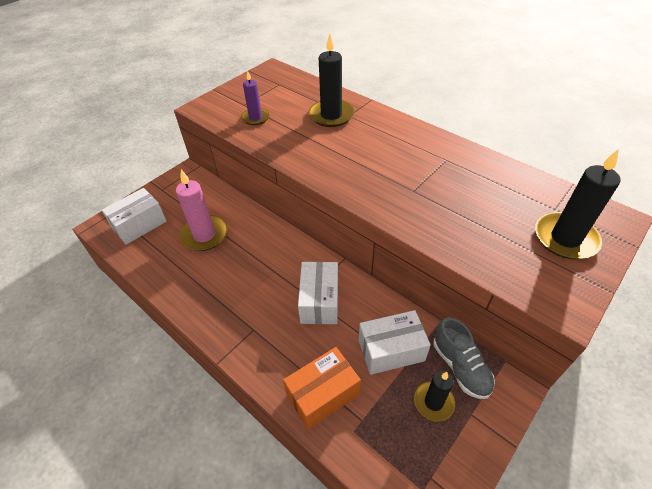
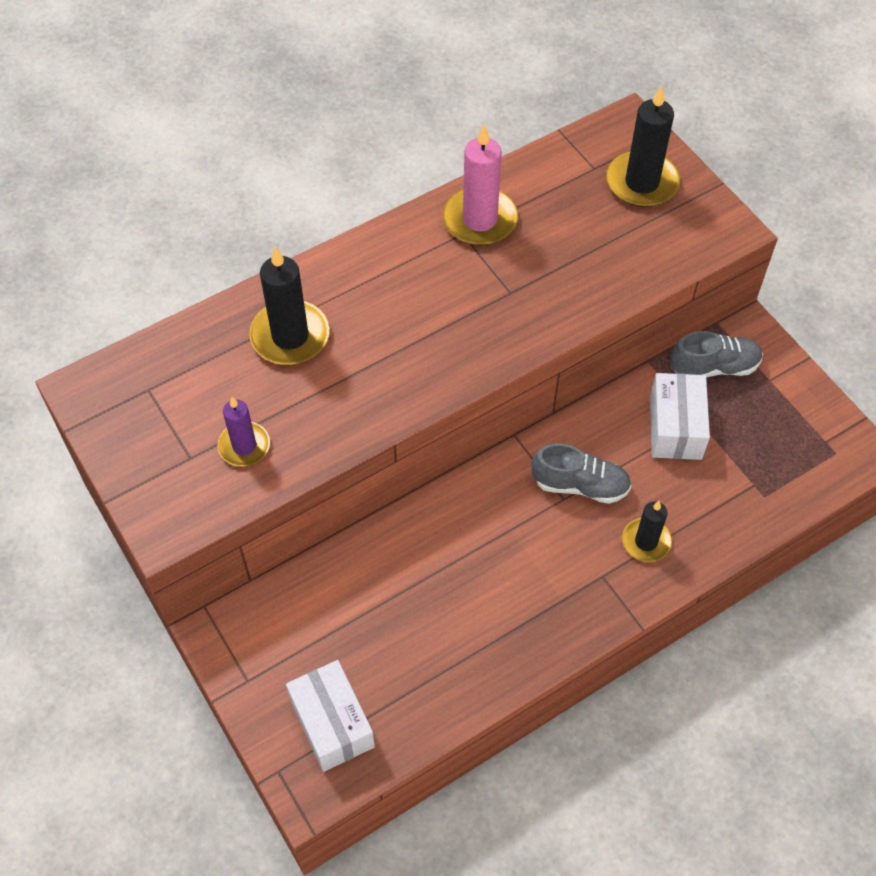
camera: 75 degrees left, 10 degrees up
(204, 235) = (398, 618): pink candle -> pink candle (480, 220)
(320, 301) = (580, 485): white box -> grey shoe
(322, 394) = (714, 516): orange box -> none
(433, 402) = (749, 409): black candle -> black candle (646, 541)

